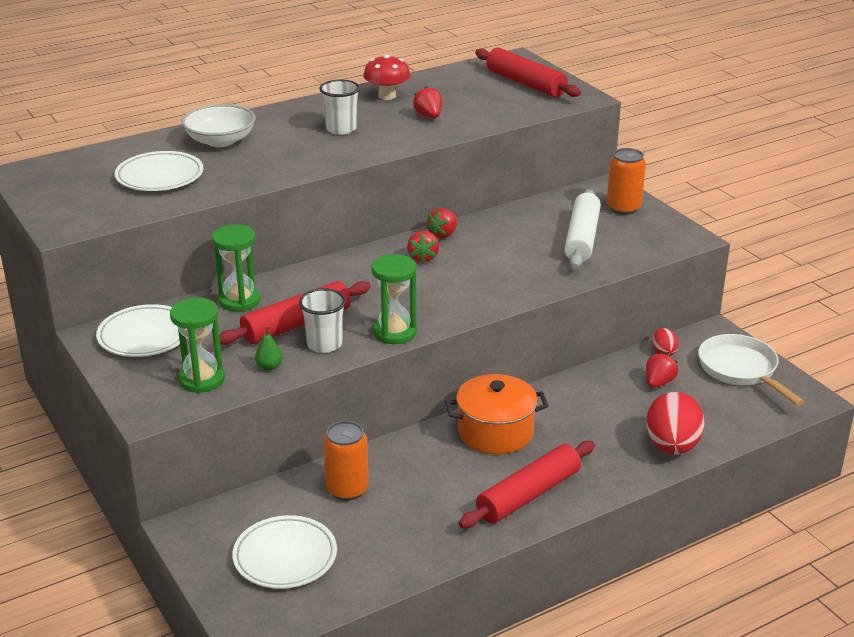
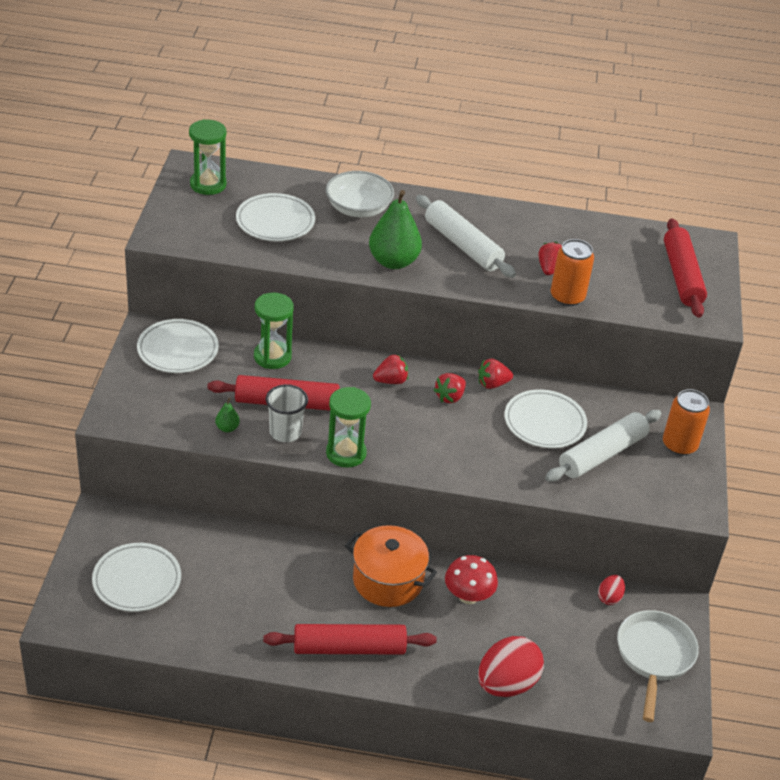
camera: 35 degrees right, 10 degrees up
(201, 379) = (173, 411): green hourglass -> green hourglass (208, 184)
(301, 160) = (393, 262): none -> green pear
(341, 129) = (462, 245): white cup -> white rolling pin
(347, 489) = (232, 556): orange can -> orange can (567, 297)
(387, 96) = (543, 229): red mushroom -> red mushroom (468, 596)
(515, 240) = (544, 423): none -> white plate
(658, 383) = (568, 622): red strawberry -> red strawberry (391, 381)

